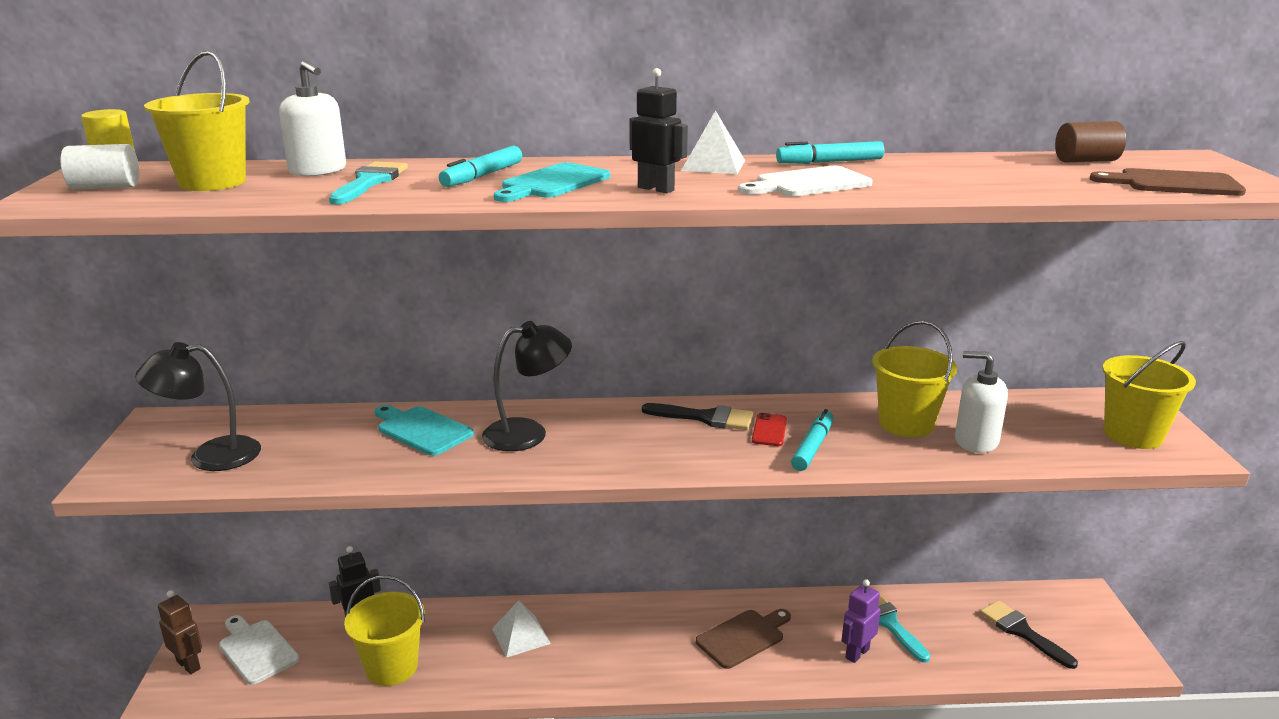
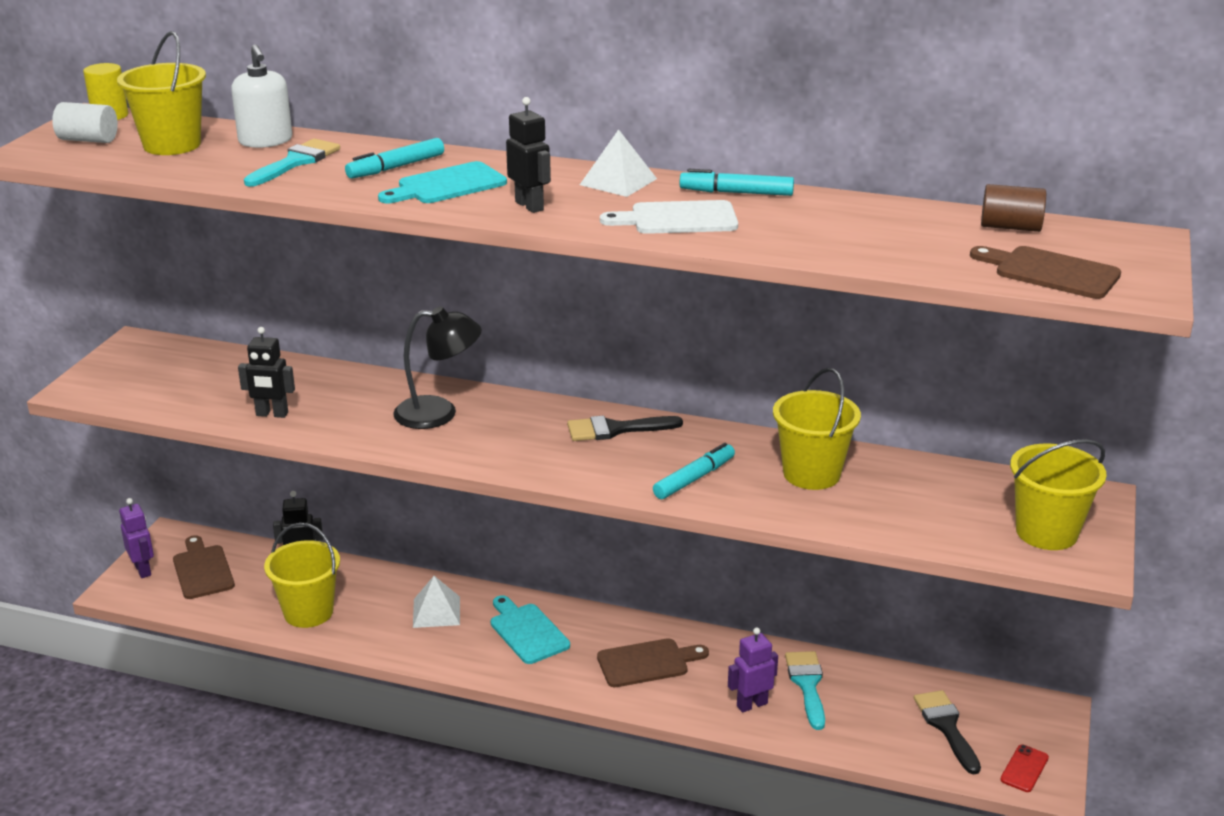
camera: 20 degrees right, 5 degrees up
(189, 665) = (143, 570): brown robot -> purple robot
(210, 456) = (162, 384): black lamp -> none
(256, 650) = (202, 570): white cutting board -> brown cutting board
(354, 464) = (272, 414): none -> black robot
(422, 430) = (348, 392): turquoise cutting board -> turquoise cutting board (527, 631)
(706, 418) = (615, 429): black brush -> black brush turned 135 degrees clockwise
(769, 430) = (667, 454): red phone -> red phone (1024, 769)
(976, 441) = (866, 505): white soap dispenser -> none

